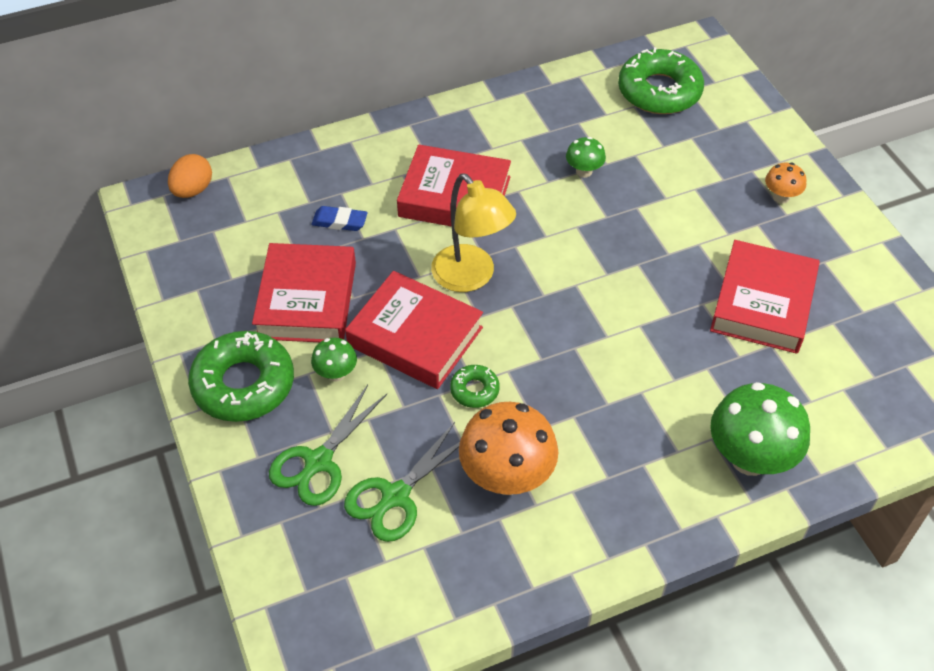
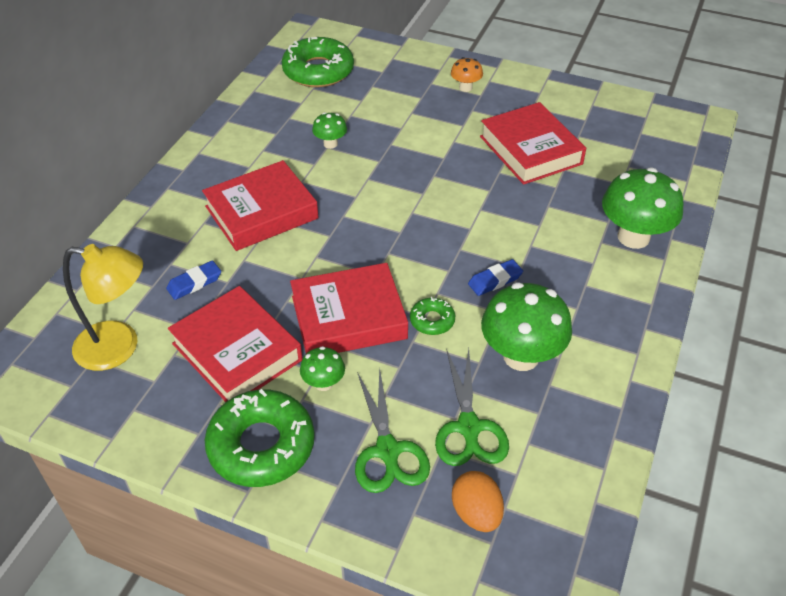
camera: 45 degrees left, 5 degrees down
(193, 190) = (36, 342): orange egg -> orange egg (476, 513)
(471, 277) = (339, 254): yellow lamp -> yellow lamp (119, 347)
(507, 477) = (521, 356): orange mushroom -> green mushroom
(569, 398) = (495, 280): none -> blue eraser

